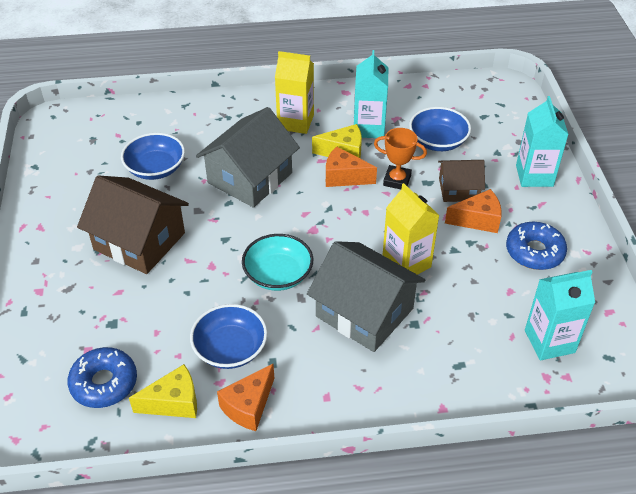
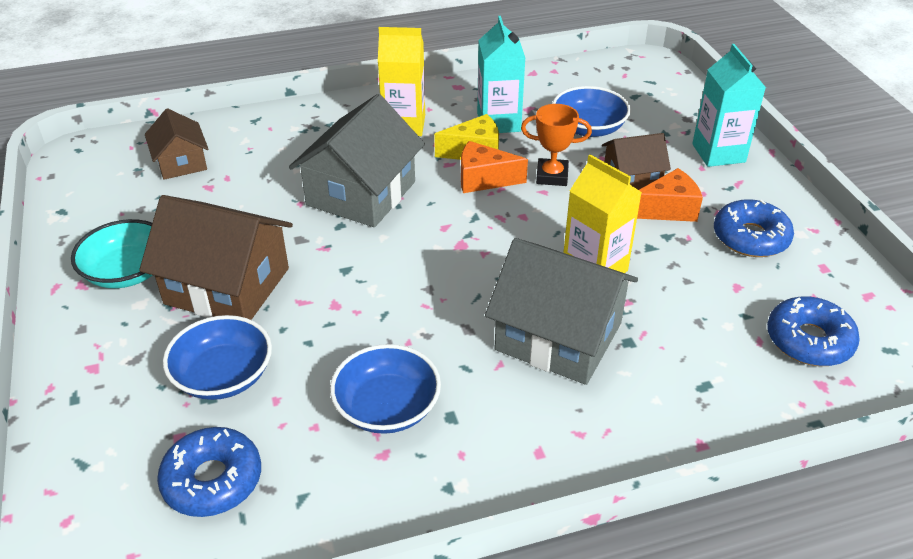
camera: 10 degrees left, 5 degrees down
(124, 136) = (181, 162): none -> brown house
(155, 168) = (231, 196): blue bowl -> blue bowl (223, 376)
(174, 402) = (322, 492): yellow cheese -> none
(248, 406) = (432, 481): orange cheese -> none
(278, 274) = (429, 304): turquoise bowl -> turquoise bowl (127, 272)
(549, 341) = (809, 340): turquoise carton -> blue donut

